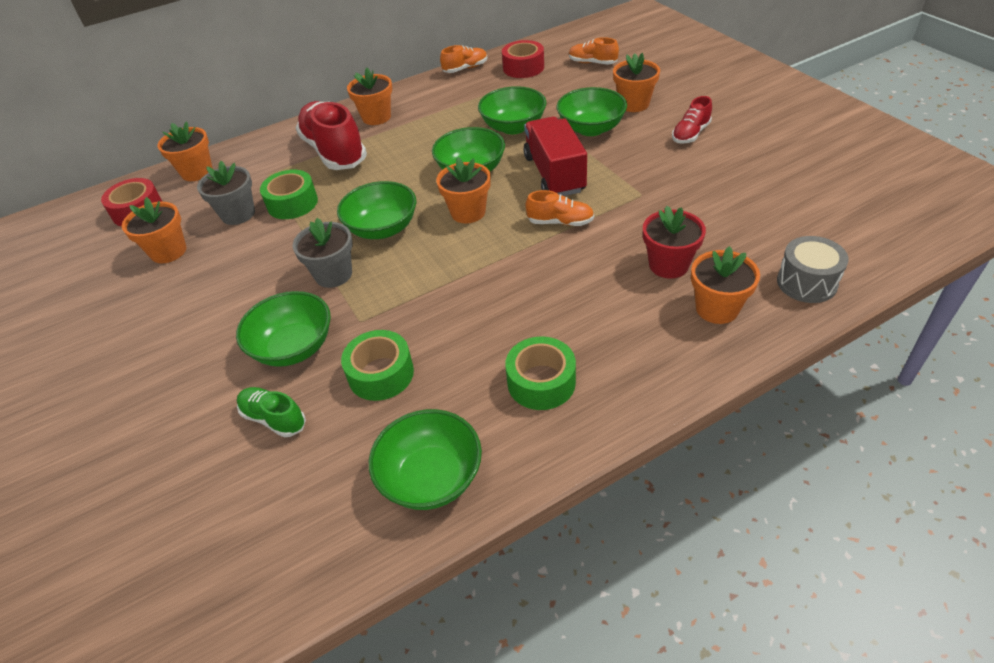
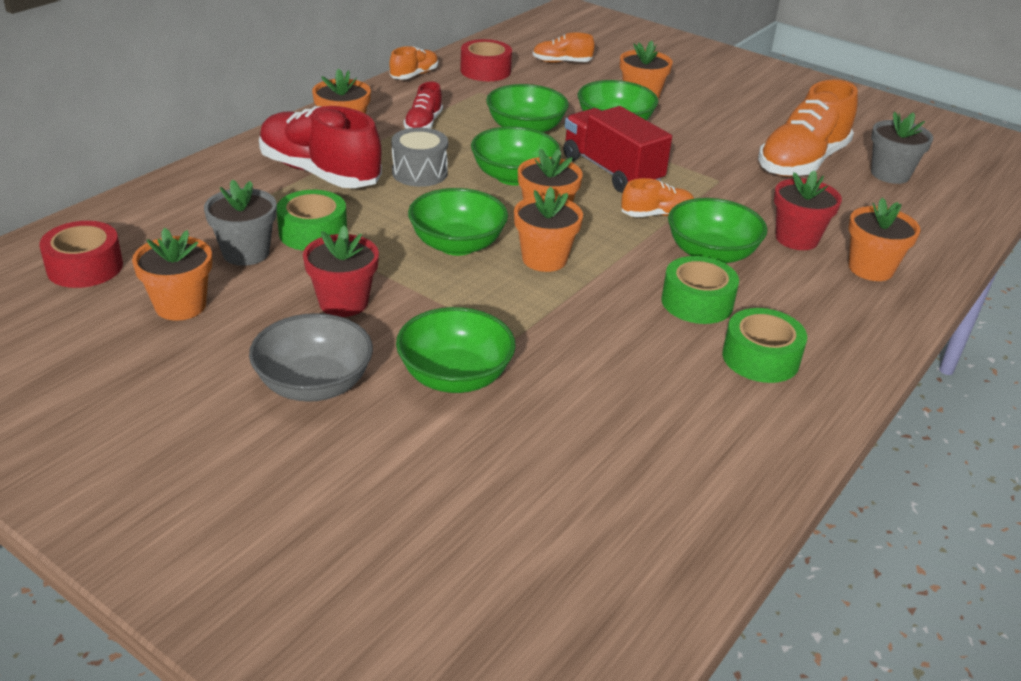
camera: 30 degrees left, 10 degrees down
(197, 172) = (136, 213): orange flower pot -> orange flower pot (544, 259)
(199, 333) = (314, 384): none -> grey bowl
(268, 267) = (343, 302): none -> red flower pot
(274, 418) = (496, 449): green shoe -> none
(333, 274) = (437, 298): grey flower pot -> grey flower pot (890, 174)
(381, 374) = (584, 383): green tape -> green tape (697, 302)
(431, 477) = (723, 462): green bowl -> green bowl (711, 254)
(690, 134) = (722, 122): red shoe -> red shoe (423, 124)
(736, 184) = (802, 162): none -> orange shoe
(806, 283) = (929, 236): grey drum -> grey drum (419, 173)

